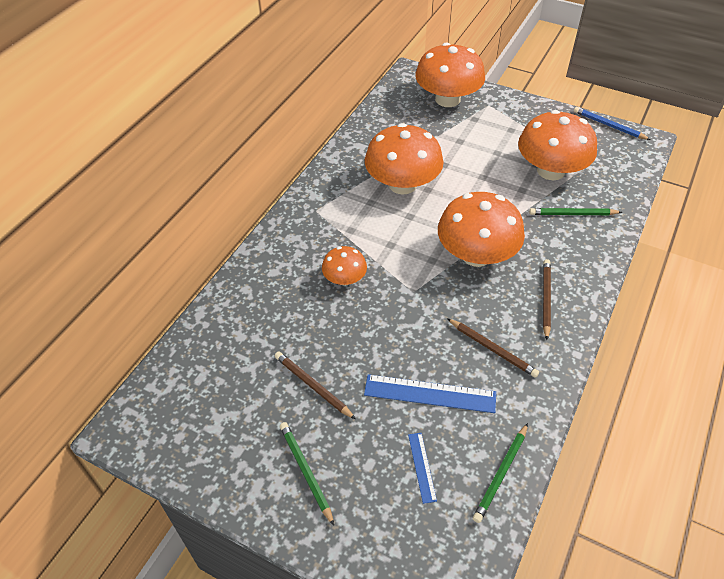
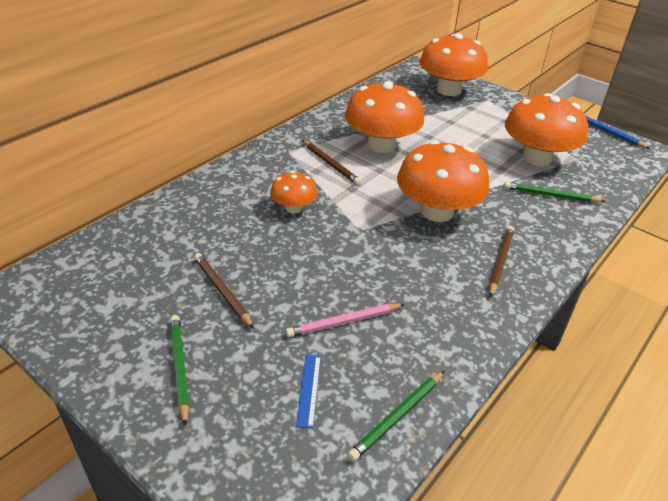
camera: 10 degrees right, 10 degrees down
(430, 393) = (344, 322): blue ruler -> pink pencil
(492, 349) = (427, 295): brown pencil -> brown pencil (330, 164)

